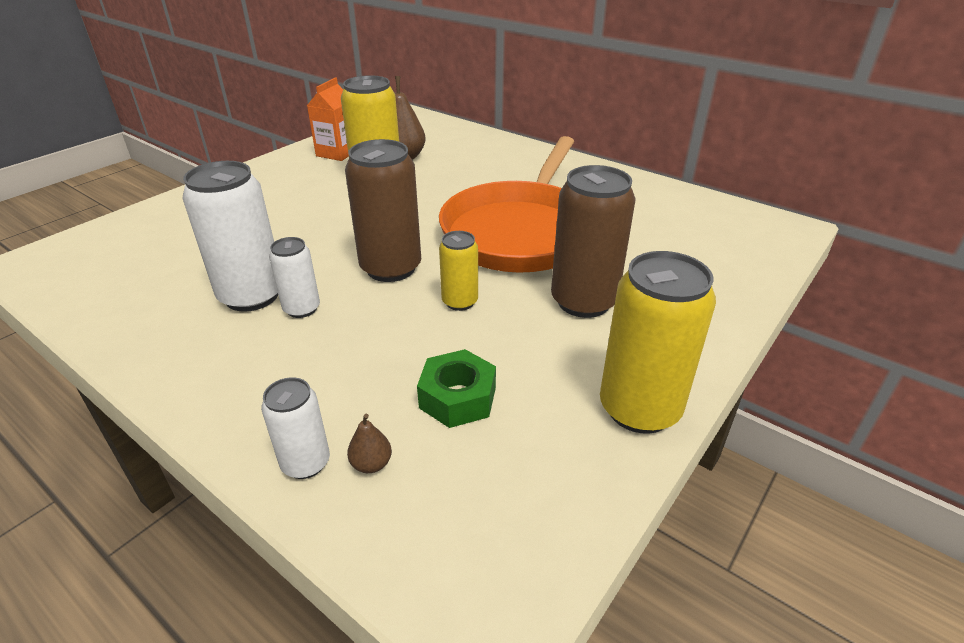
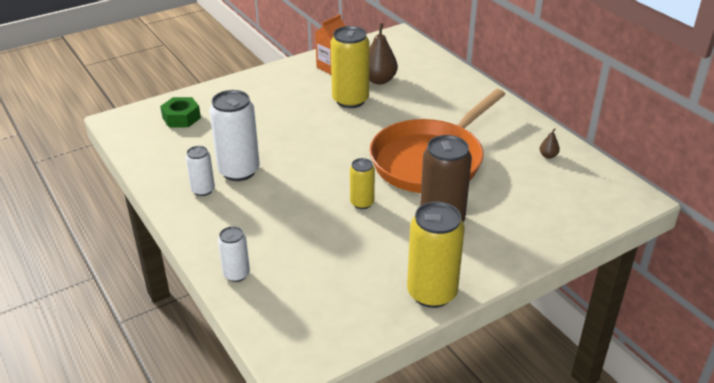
camera: 20 degrees right, 0 degrees up
(302, 309) = (265, 186): white can -> white can (203, 190)
(371, 464) = (269, 283): brown pear -> brown pear (548, 156)
(391, 268) = (330, 170): brown can -> none
(457, 398) = (330, 261): green nut -> green nut (181, 118)

